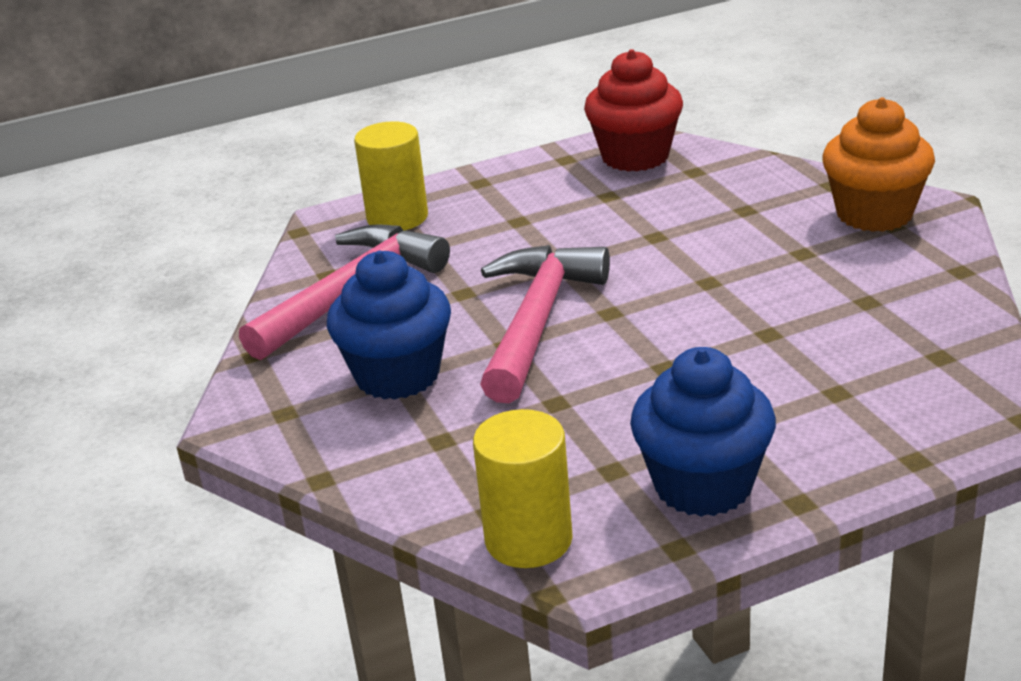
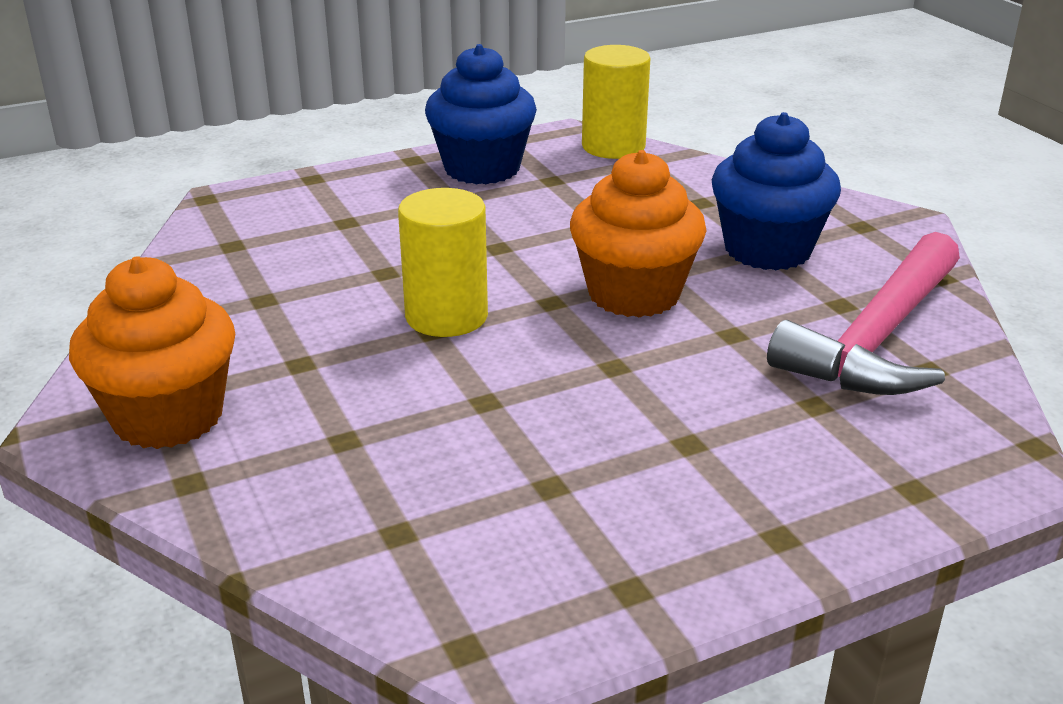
camera: 175 degrees right, 0 degrees up
(397, 218) = (888, 461): yellow cylinder -> yellow cylinder (446, 316)
(537, 322) = (634, 294): pink hammer -> orange cupcake
(635, 156) = (497, 582): red cupcake -> none

